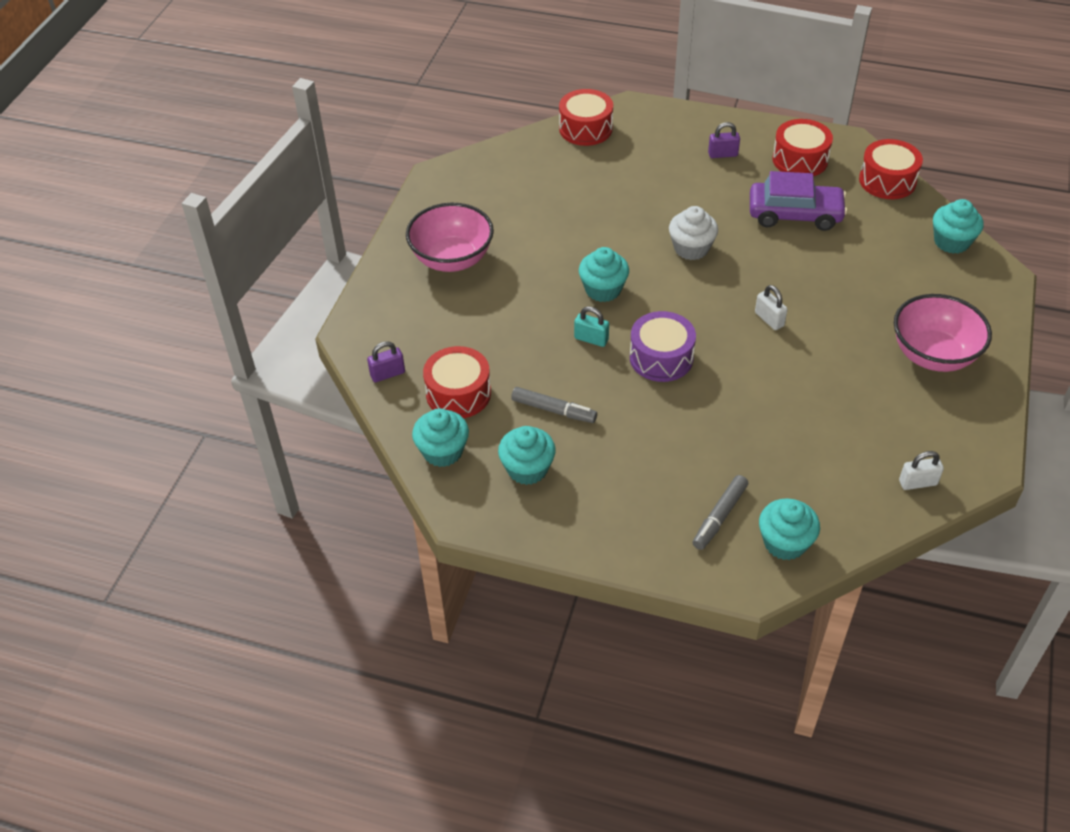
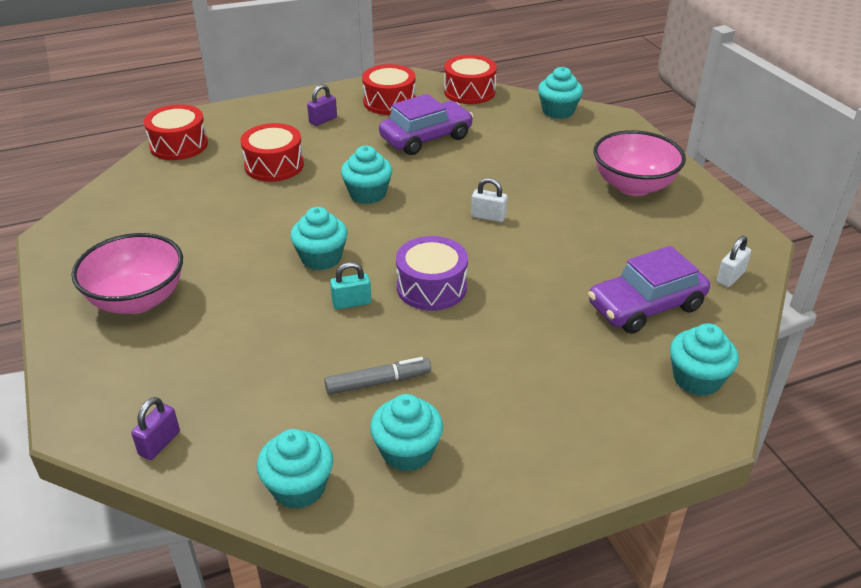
camera: 40 degrees left, 10 degrees down
(458, 393) = (262, 420): red drum -> red drum (274, 165)
(691, 248) = (367, 194): white cupcake -> turquoise cupcake
(719, 517) = (624, 389): grey marker -> none
(813, 466) = (646, 306): none -> purple car

